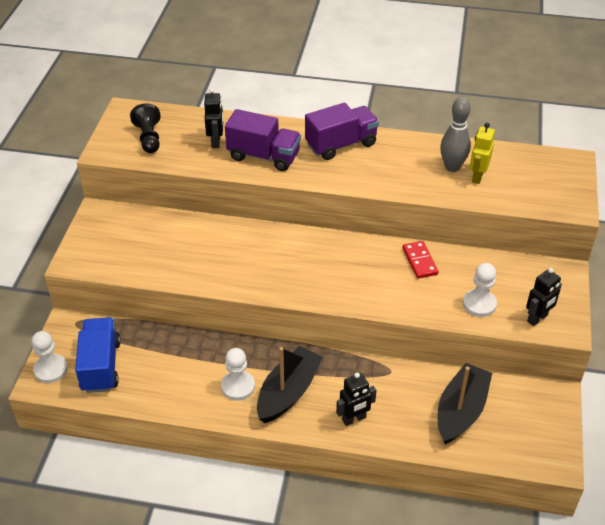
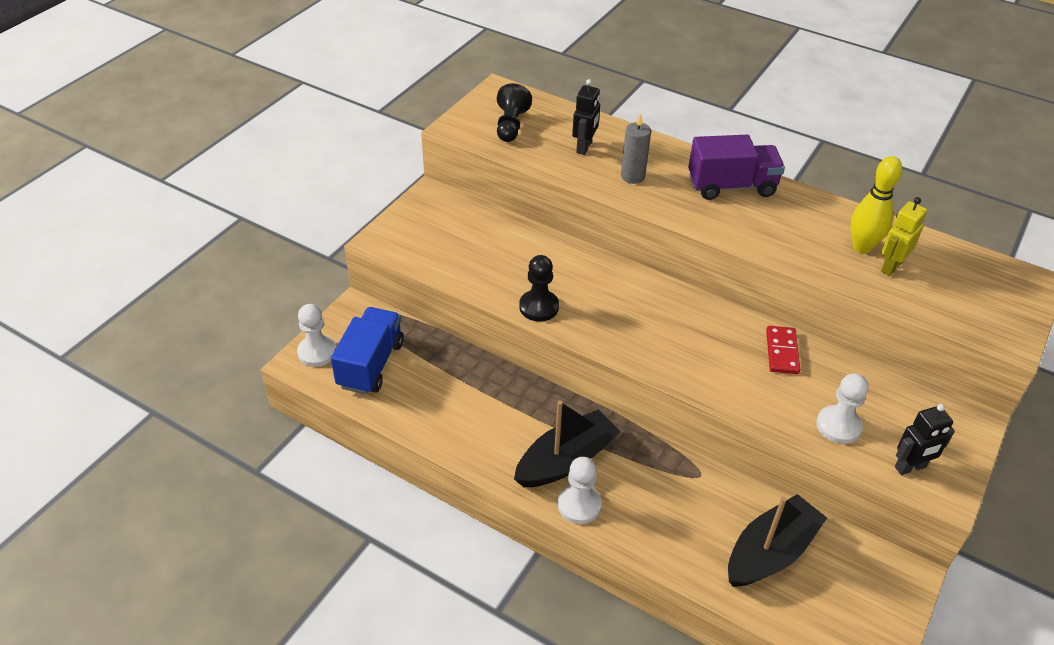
camera: 20 degrees right, 0 degrees up
(226, 279) = (539, 307): none -> black pawn
(238, 386) = (510, 435): white pawn -> white pawn (579, 505)
(264, 156) = (632, 176): purple truck -> grey candle
(354, 419) = (631, 517): black robot -> none
(452, 167) = (862, 247): grey bowling pin -> yellow bowling pin

